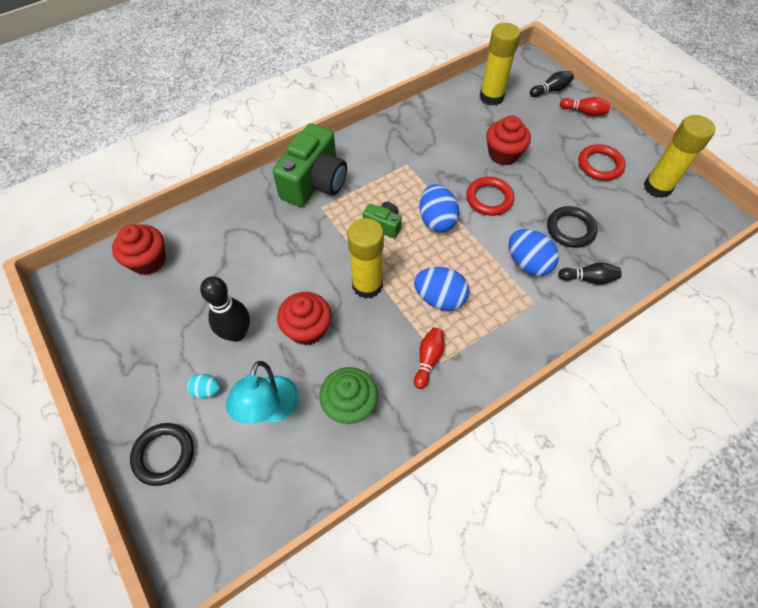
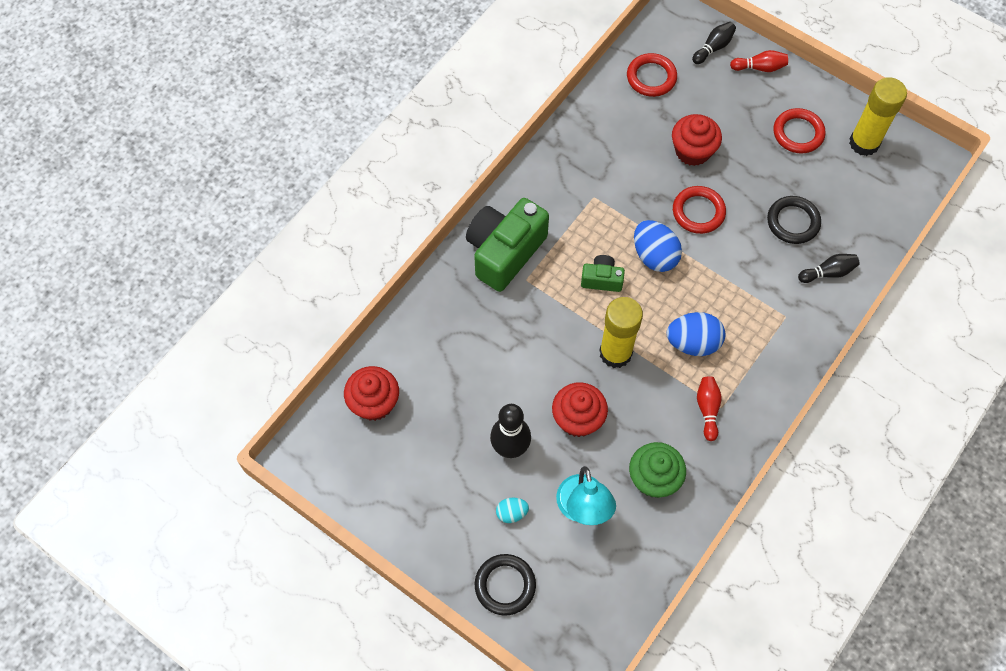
camera: 20 degrees left, 5 degrees up
(314, 183) = (504, 252): green camera -> green camera turned 150 degrees counterclockwise
(491, 97) = (651, 77): yellow glue stick -> red ring
(528, 263) = (764, 275): blue egg -> none

